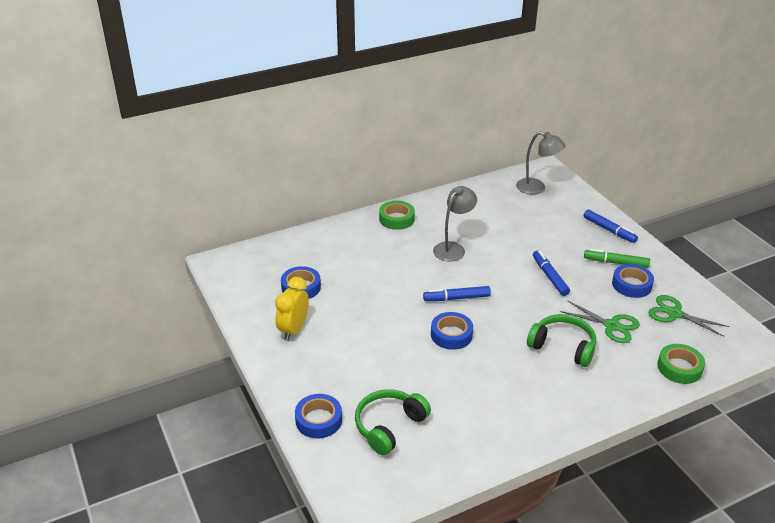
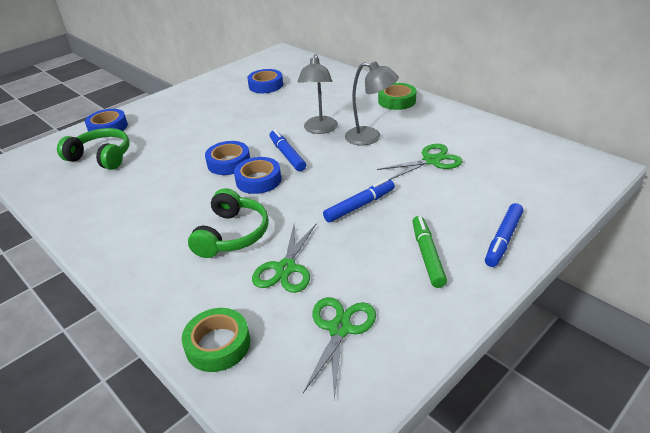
camera: 75 degrees right, 0 degrees up
(293, 329) = (211, 95): yellow clock -> none
(505, 229) = (431, 161): none -> green scissors
(537, 188) = (545, 167): grey lamp -> grey lamp (320, 129)
(631, 285) = (385, 276): blue tape -> blue tape (258, 180)

